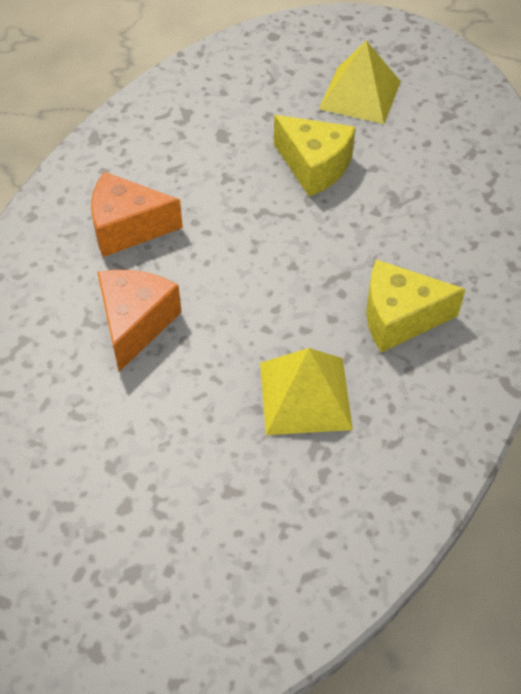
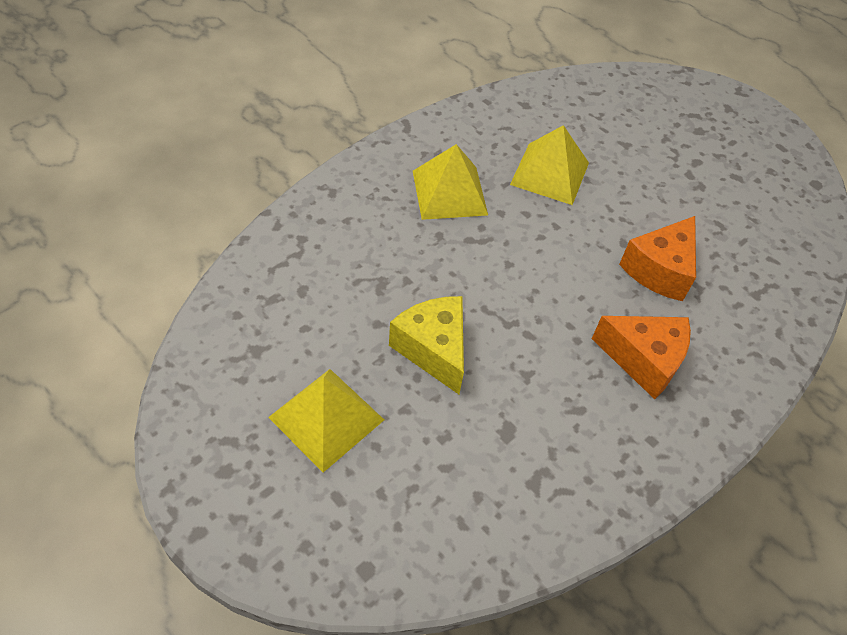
camera: 160 degrees left, 0 degrees up
(399, 318) = (449, 192): yellow cheese -> yellow pyramid

